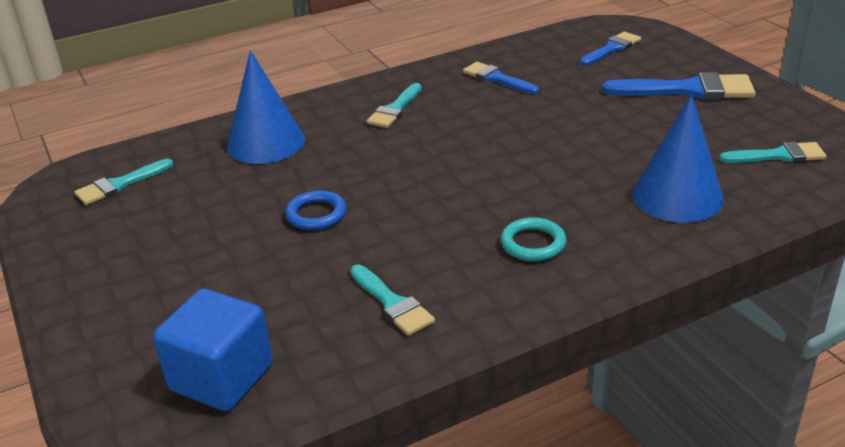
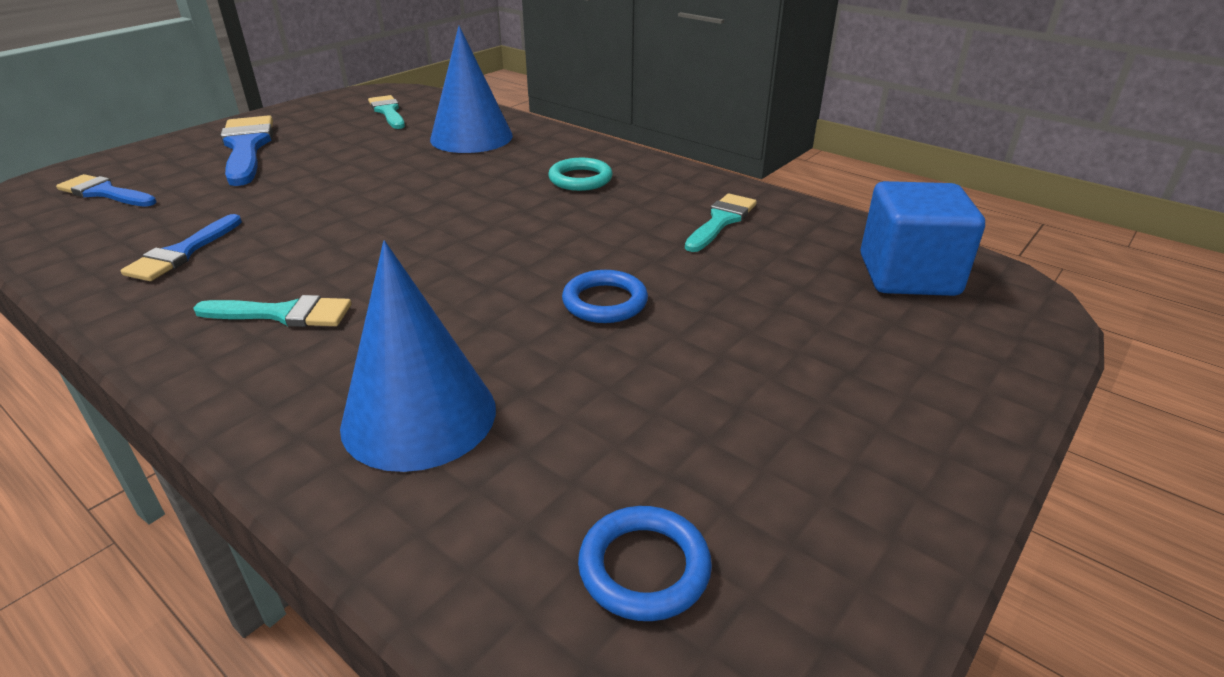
camera: 115 degrees left, 0 degrees up
(120, 184) = (644, 567): turquoise brush -> blue ring

